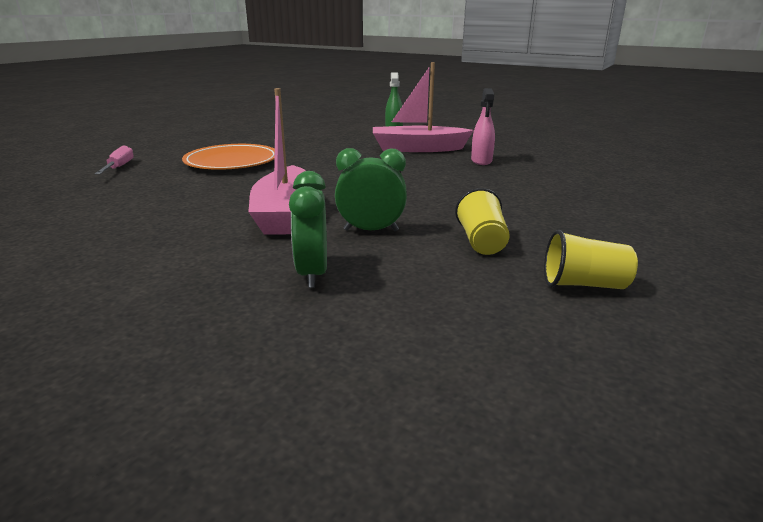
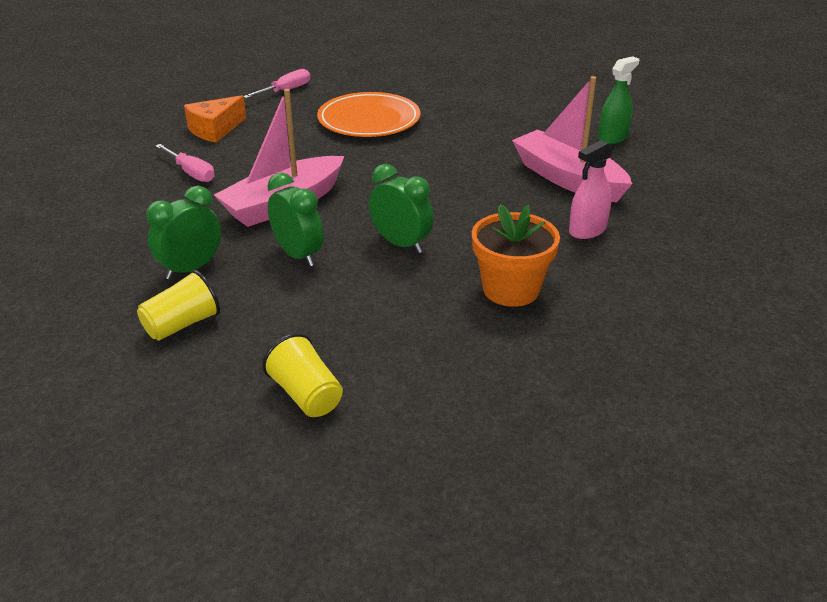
camera: 50 degrees right, 10 degrees up
(104, 201) = (215, 129): none -> orange cheese
(150, 228) = (191, 173): none -> pink screwdriver
(415, 199) = (401, 244): none -> green clock
(481, 242) = (339, 315): yellow cup -> yellow cup (182, 325)
(520, 192) = (511, 289): none -> orange flower pot

